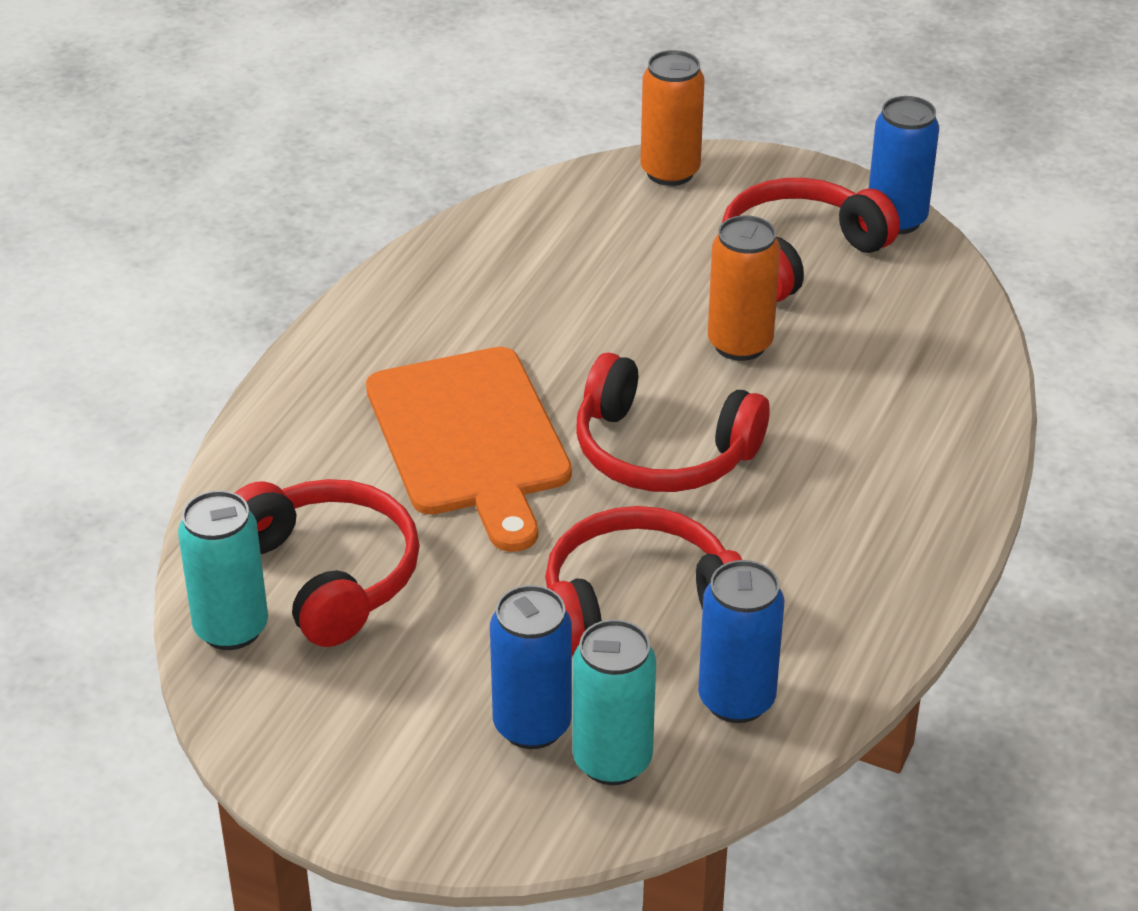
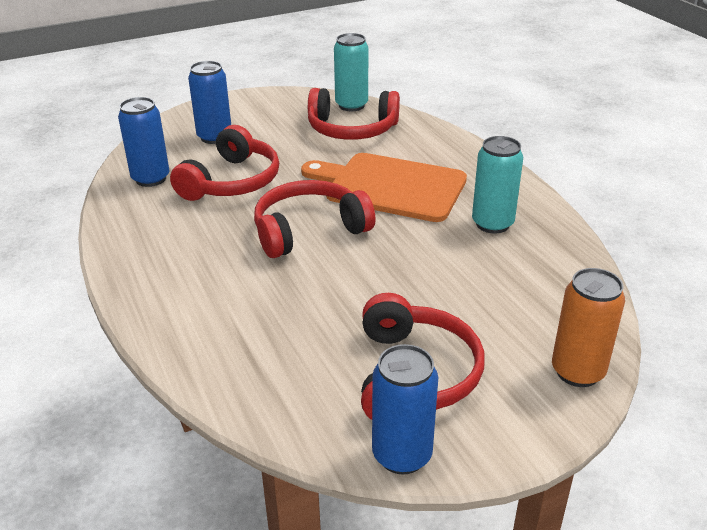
camera: 130 degrees right, 5 degrees down
(612, 761) = (173, 144): turquoise can -> turquoise can (492, 224)
(740, 344) = (356, 298): orange can -> none

